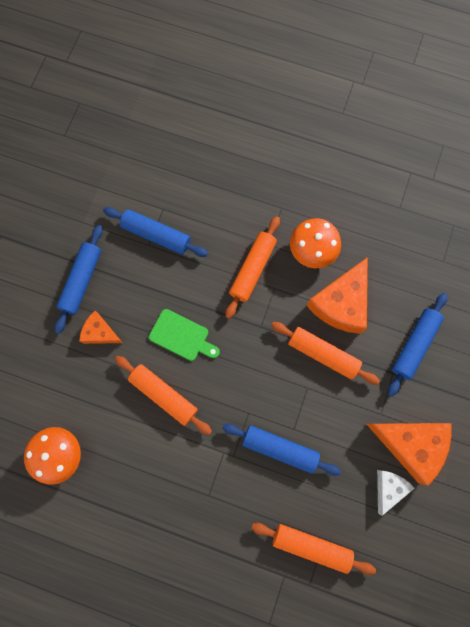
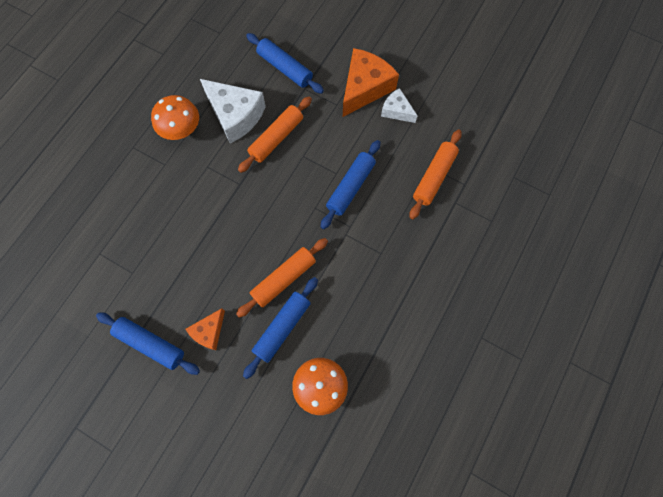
camera: 80 degrees left, 5 degrees down
(156, 235) = (124, 263): blue rolling pin -> blue rolling pin (282, 328)
(182, 336) = (232, 254): green cutting board -> none
(252, 269) = (184, 182): orange rolling pin -> none
(341, 303) = (235, 115): orange cheese -> white cheese

